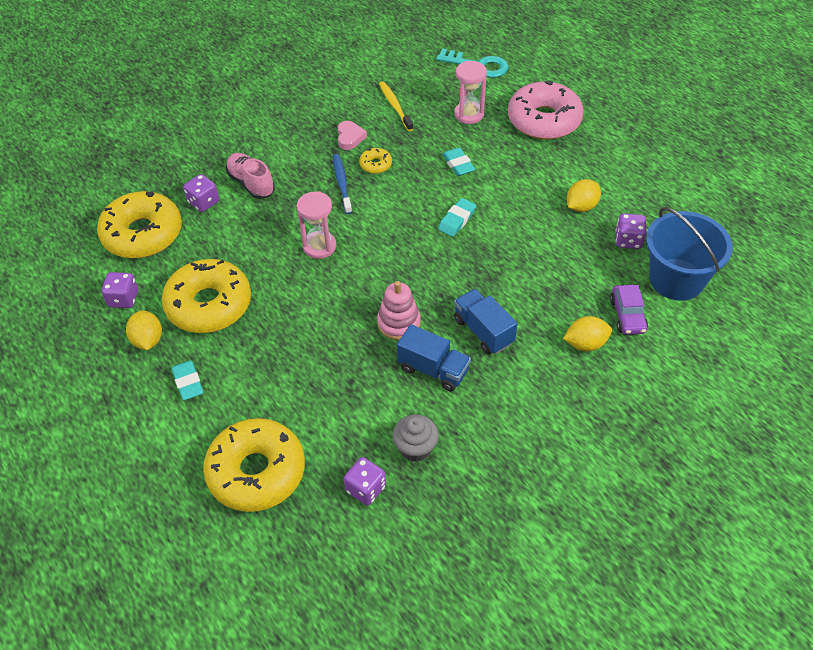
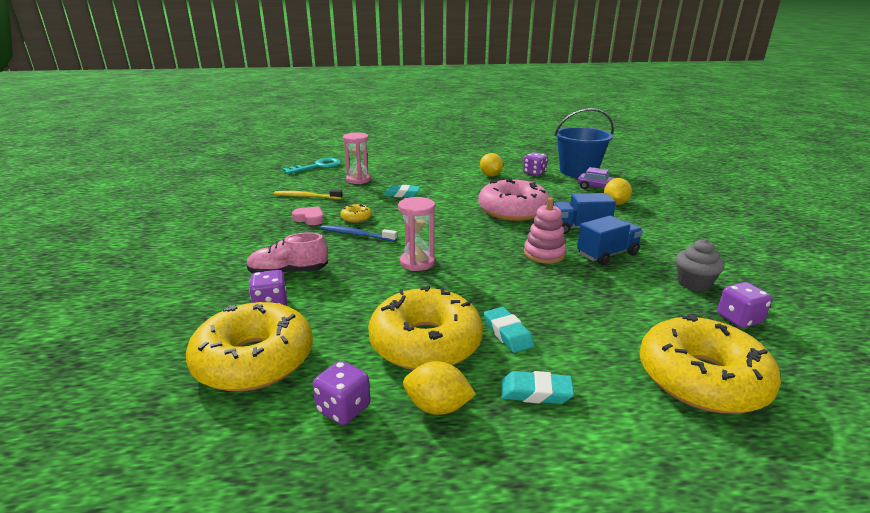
camera: 60 degrees left, 25 degrees down
(457, 220) = (456, 208): turquoise eraser -> turquoise eraser (507, 333)
(544, 120) = (400, 165): pink donut -> pink donut (513, 210)

